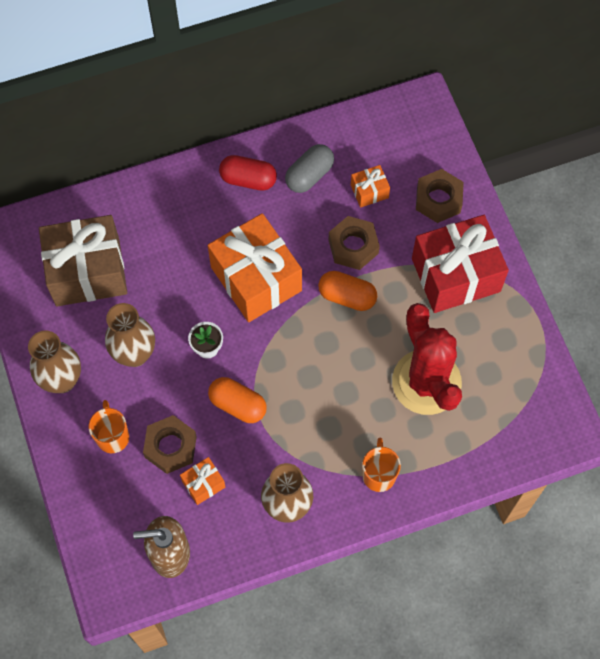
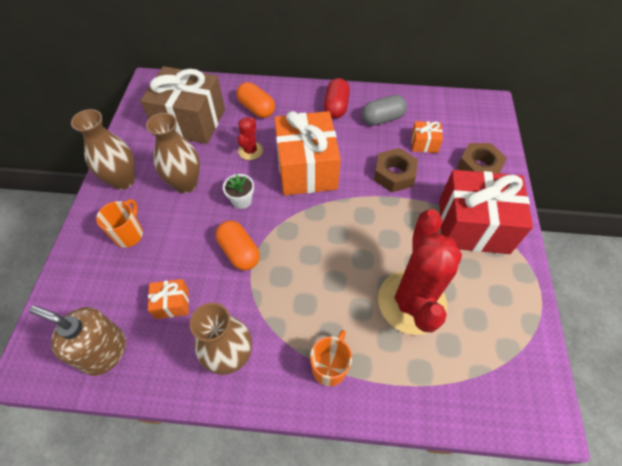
camera: 25 degrees right, 10 degrees down
(170, 447) = (166, 261): brown nut -> none
(181, 282) = (250, 151): none -> red cactus
(248, 179) = (336, 107): red capsule -> red capsule turned 60 degrees clockwise
(347, 296) = (372, 207): orange capsule -> orange capsule (256, 109)

